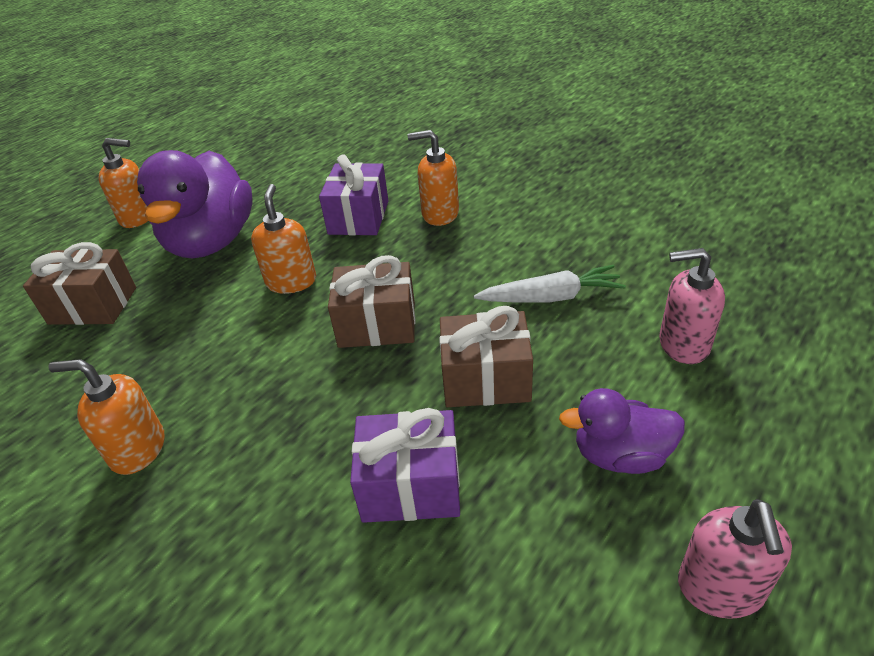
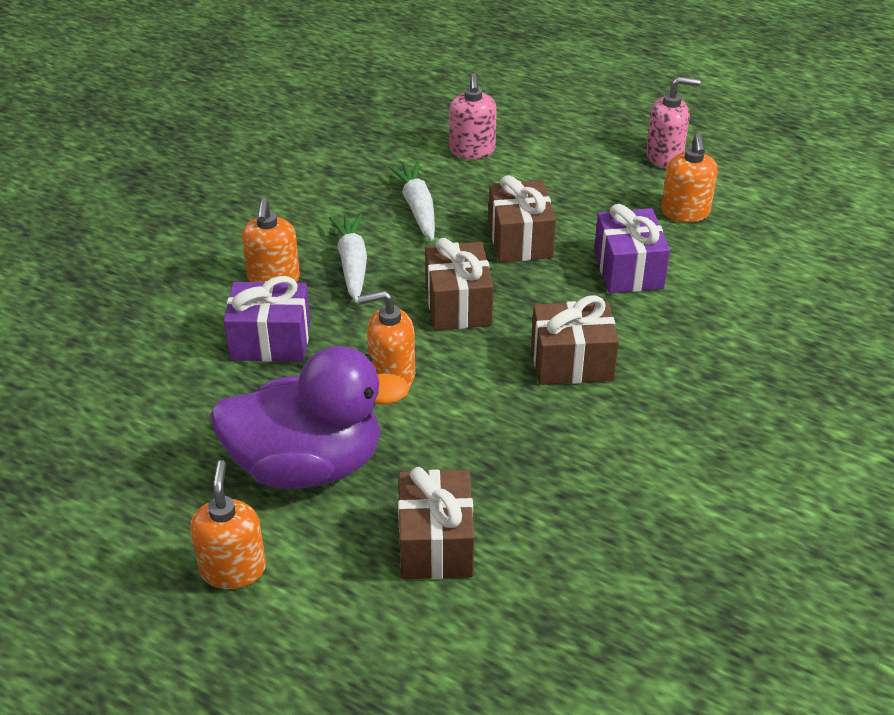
camera: 100 degrees left, 0 degrees up
(137, 449) = (631, 429): orange soap dispenser -> orange soap dispenser (685, 213)
(259, 408) = (571, 362): none -> brown gift
(455, 255) = (352, 264): none -> white carrot
(620, 455) = (581, 182): purple duck -> none

